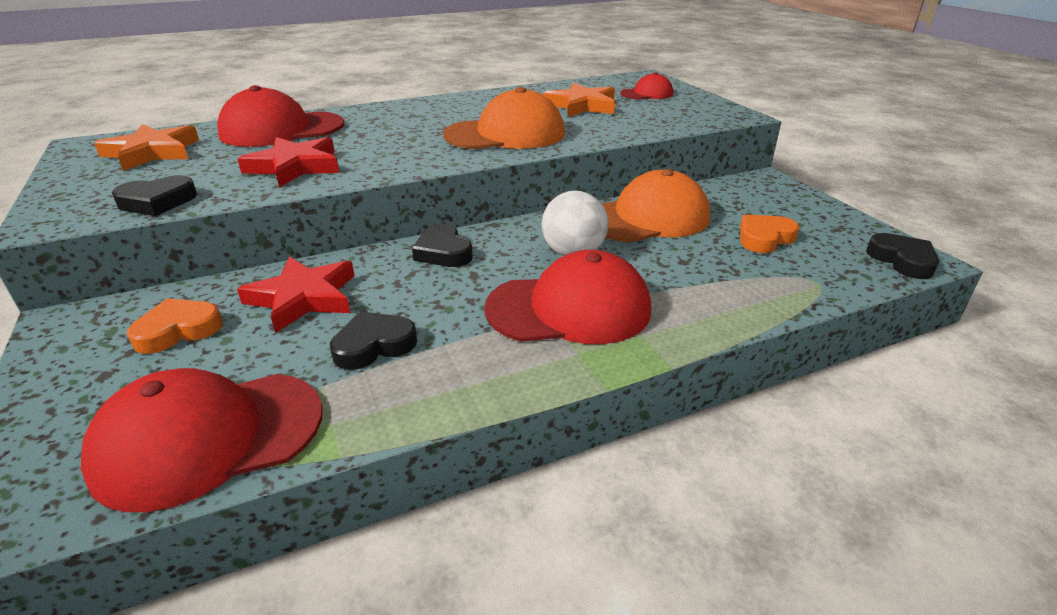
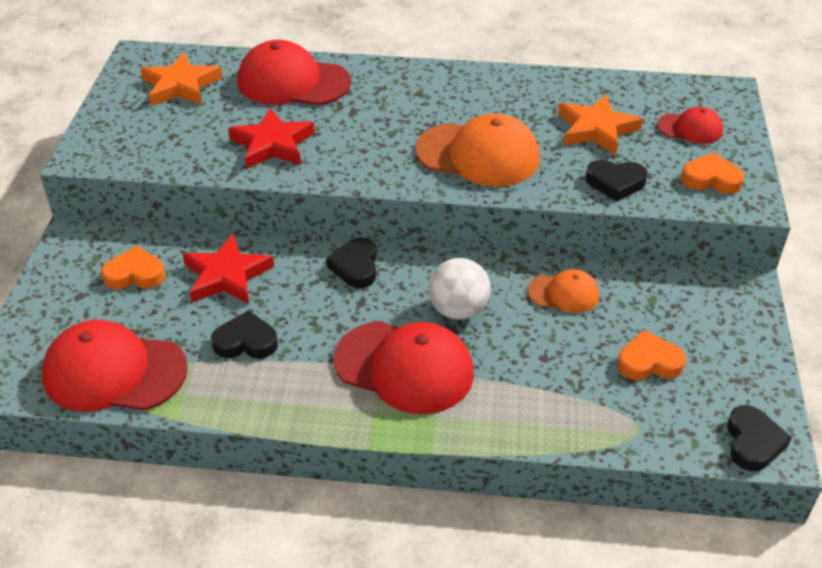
camera: 30 degrees right, 10 degrees up
(157, 202) = (157, 157): black heart -> black heart (615, 183)
(647, 218) = (564, 293): orange cap -> orange cap, size x0.53
(696, 111) = (711, 179): none -> orange heart

